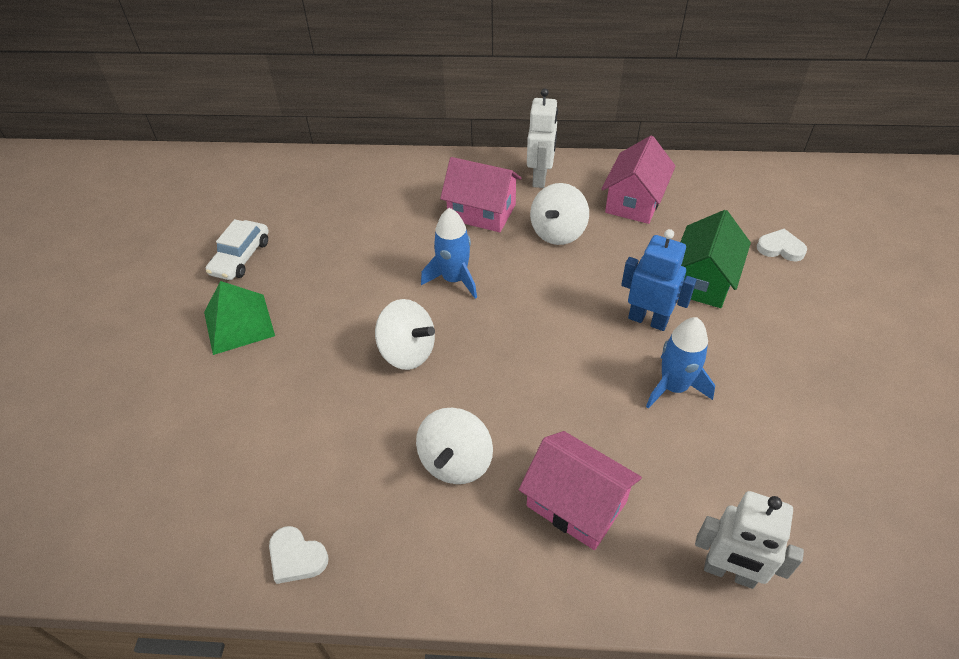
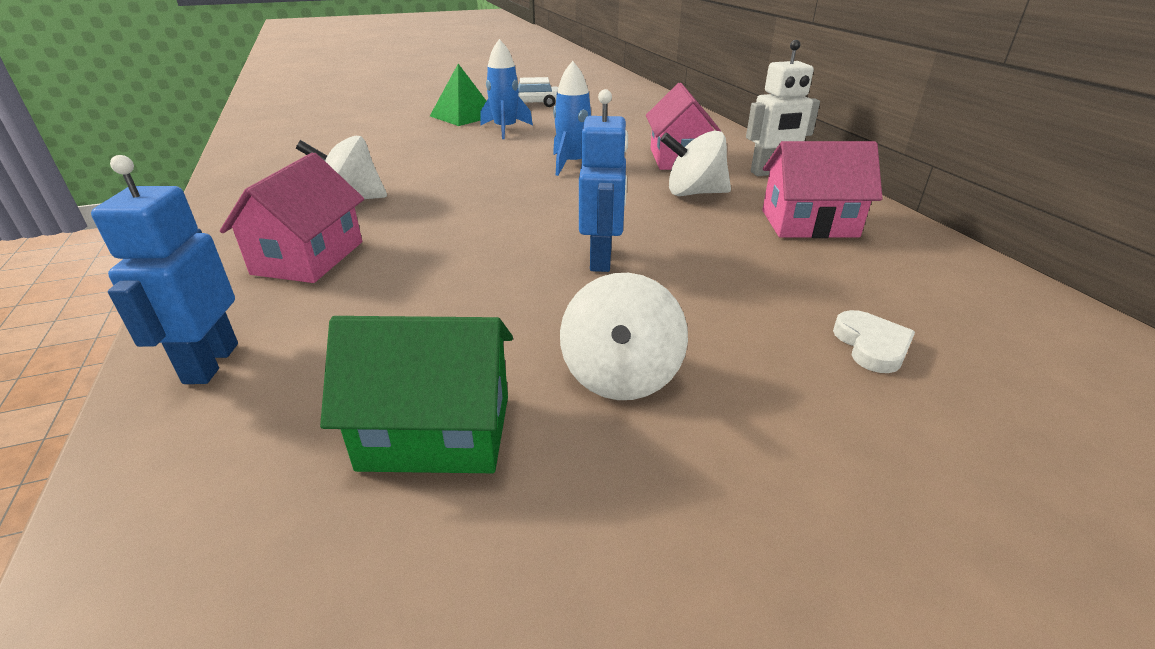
camera: 65 degrees right, 15 degrees down
(296, 557) = (250, 168): white heart -> none
(407, 352) = (468, 164): white spinning top -> white spinning top (621, 376)
(674, 387) = (499, 290): blue rocket -> blue rocket (505, 129)
(703, 280) = (714, 286): green house -> green house (436, 432)
(729, 572) = (210, 363): white robot -> blue robot

